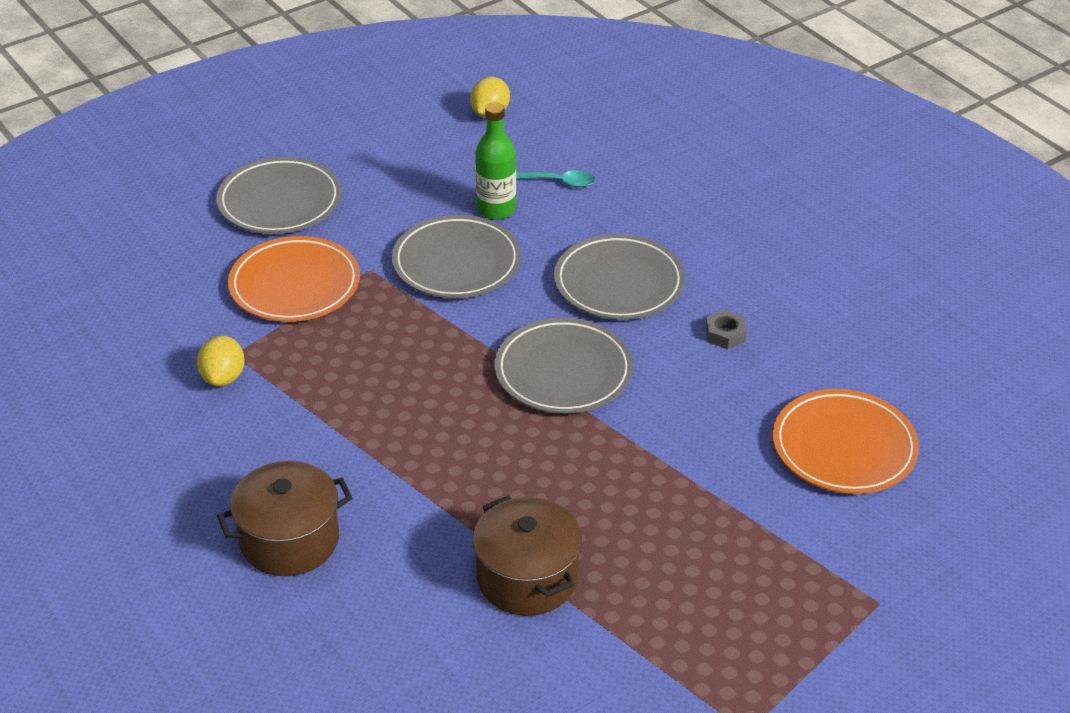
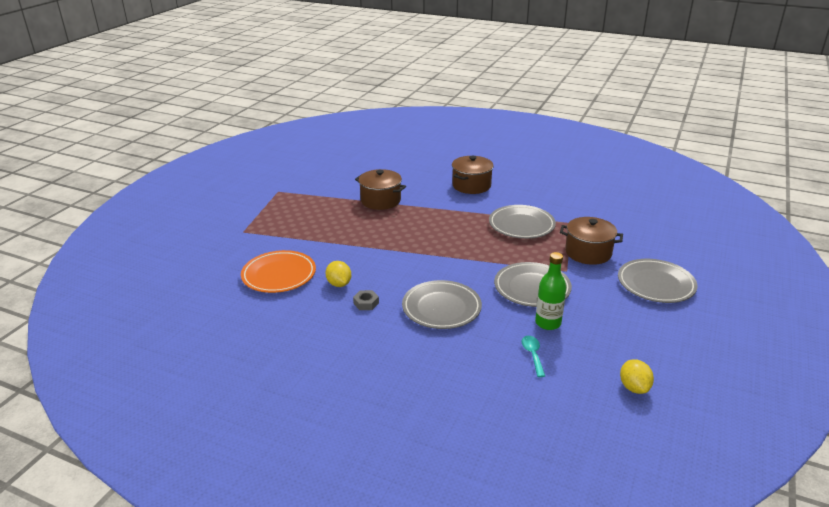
camera: 150 degrees right, 10 degrees down
(223, 377) = (562, 215): yellow lemon -> yellow lemon (339, 284)
(295, 285) = (588, 253): orange plate -> brown pot
(561, 182) = (532, 355): turquoise spoon -> turquoise spoon turned 105 degrees clockwise
(563, 372) = (430, 261): grey plate -> grey plate (521, 225)

